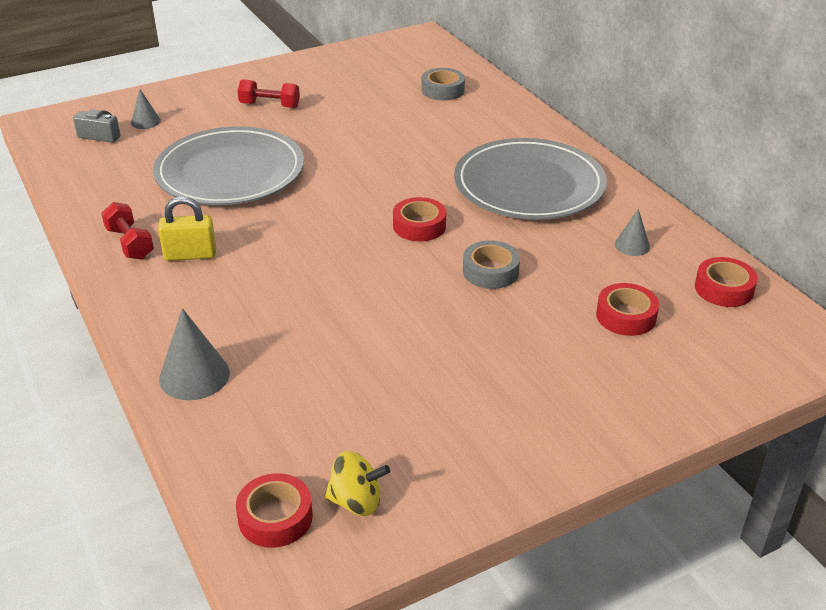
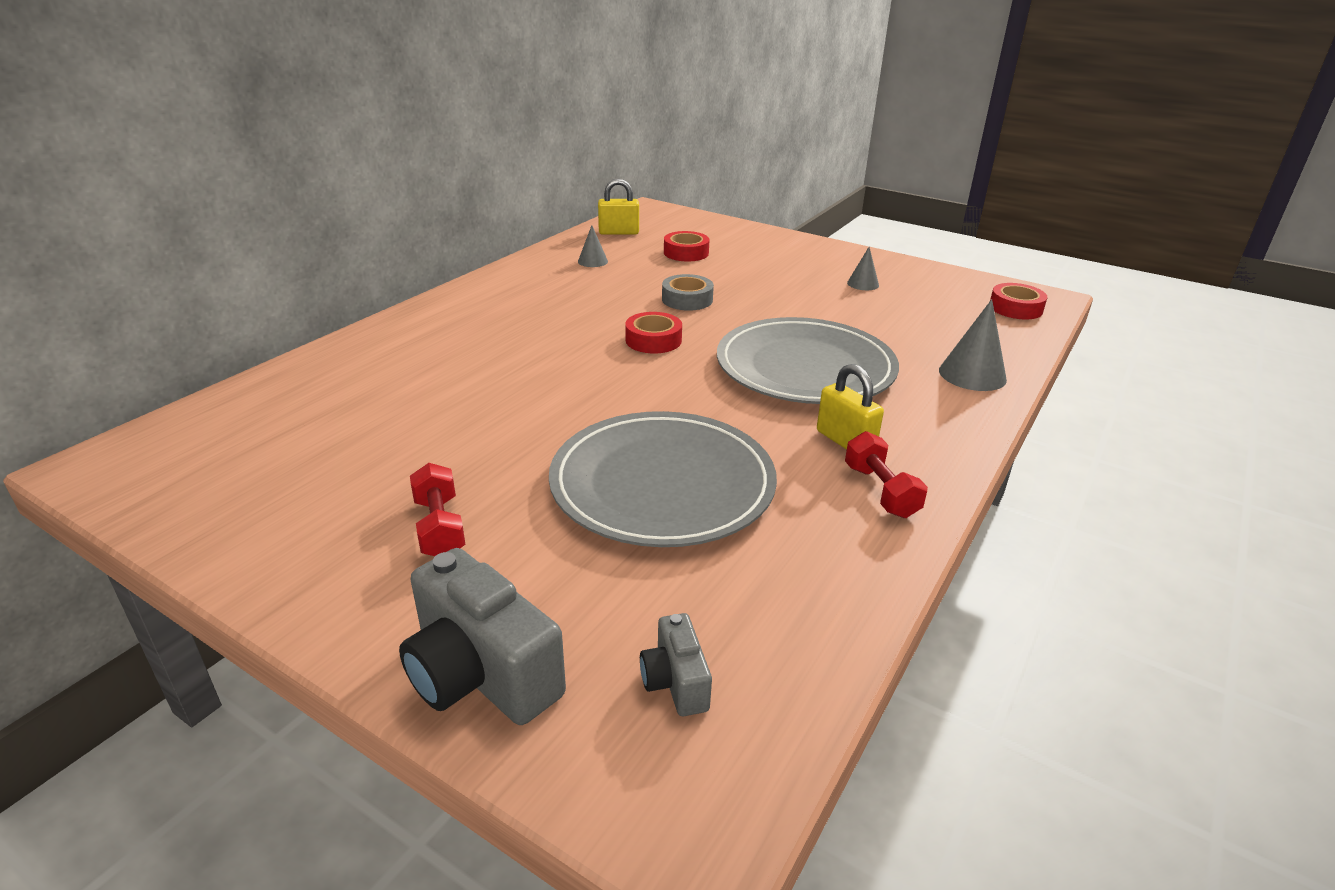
camera: 120 degrees left, 5 degrees down
(129, 243) = (880, 491): red dumbbell -> red dumbbell turned 45 degrees counterclockwise
(145, 121) = (584, 648): grey cone -> grey cone (863, 284)
(163, 99) = (480, 674): none -> grey camera
(356, 501) = (964, 291): yellow spinning top -> none
(443, 90) = (318, 399): grey tape -> none
(529, 185) = (531, 309): grey plate -> grey plate (805, 367)
(724, 289) = (618, 232): red tape -> yellow padlock

